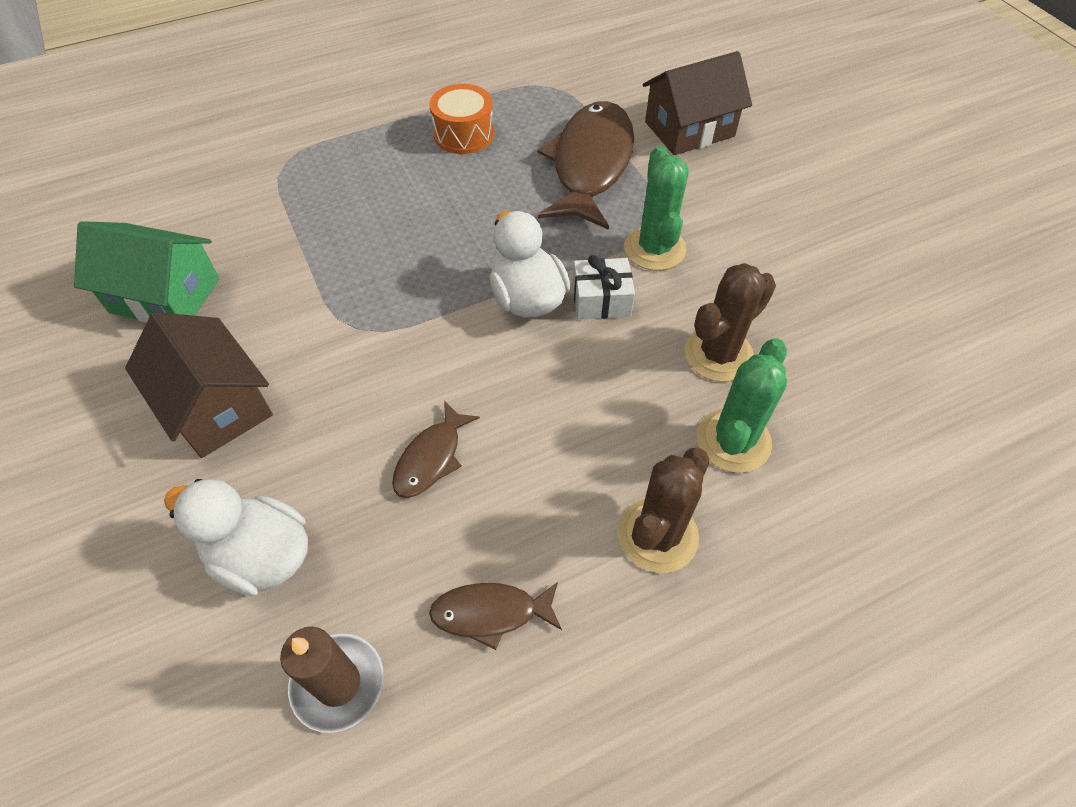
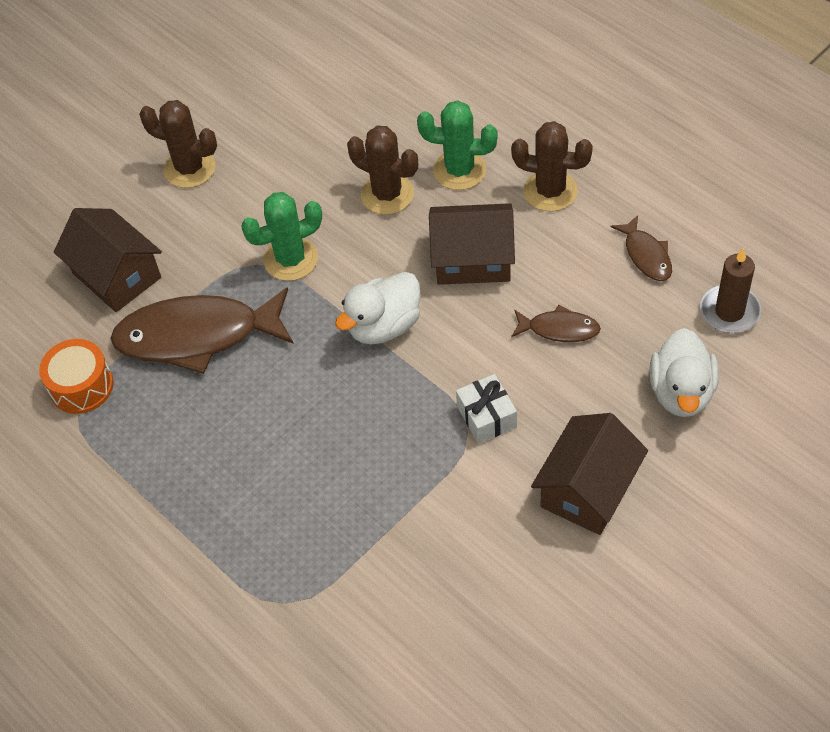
camera: 105 degrees left, 0 degrees up
(165, 295) = (502, 601): green house -> none
(464, 134) = (184, 457): orange drum -> orange drum (81, 386)
(579, 406) = (473, 259): none -> brown house
(601, 300) = (364, 277): white gift -> white gift (486, 417)
(816, 201) = (190, 168): none -> brown cactus

